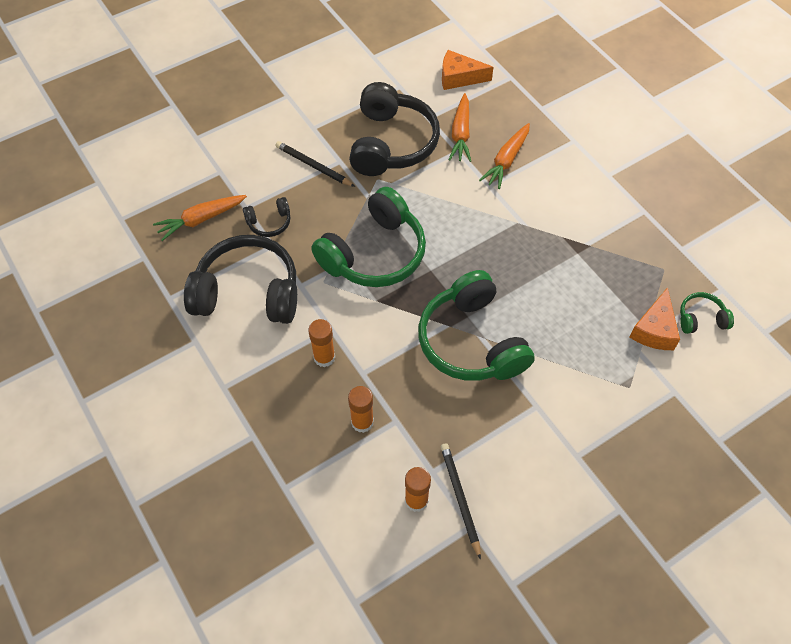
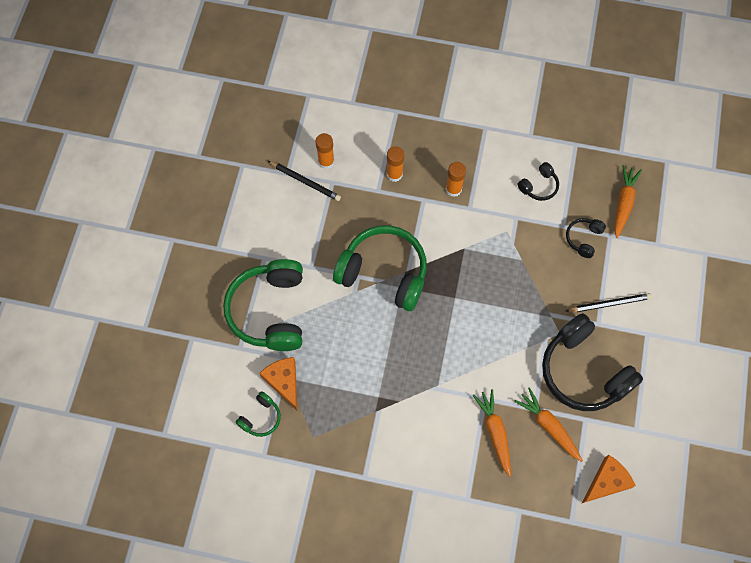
camera: 135 degrees right, 10 degrees up
(248, 292) = (539, 186): black headphones -> black headphones, size x0.45
(374, 254) = (499, 277): green headphones -> green headphones (270, 311)

